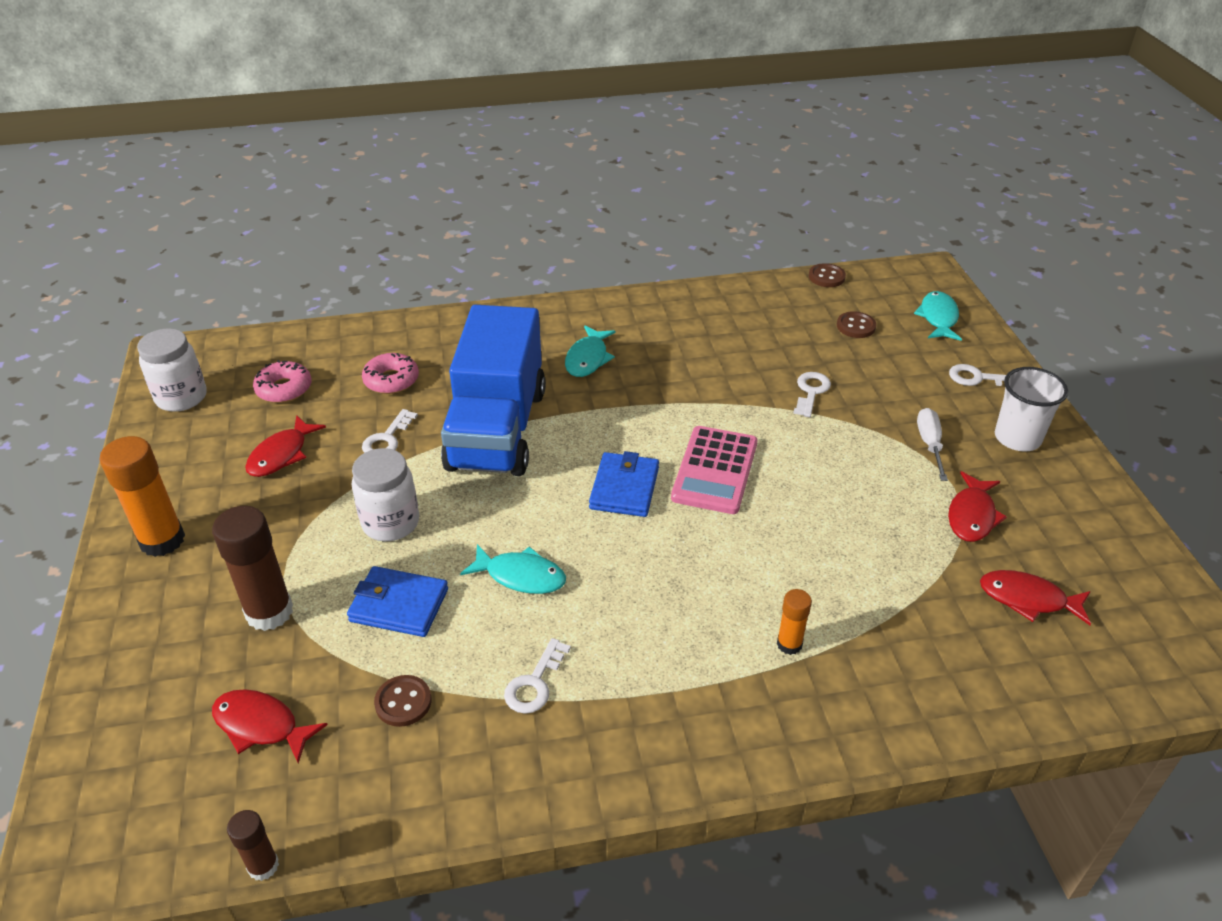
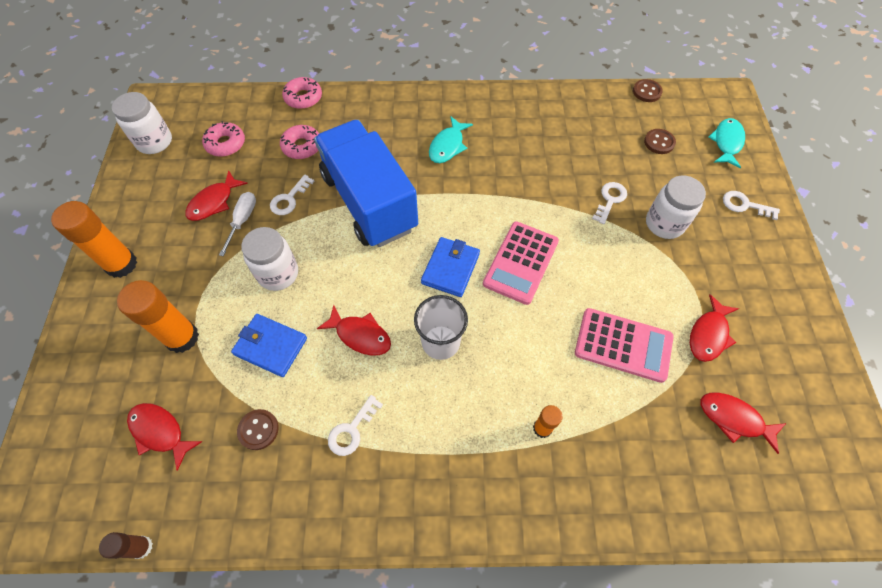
camera: 10 degrees right, 20 degrees up
(269, 612) = (182, 337): brown glue stick -> orange glue stick
(381, 328) = (303, 98): none -> pink donut
(497, 429) = (369, 201): blue truck -> blue truck turned 135 degrees clockwise
(521, 576) = (360, 335): turquoise fish -> red fish
(868, 541) = (623, 345): none -> pink calculator
(885, 408) = (664, 224): none -> white jar
(929, 444) = (691, 263): white screwdriver -> white screwdriver (242, 221)
(1017, 438) = (762, 267): white cup -> white cup (440, 342)

